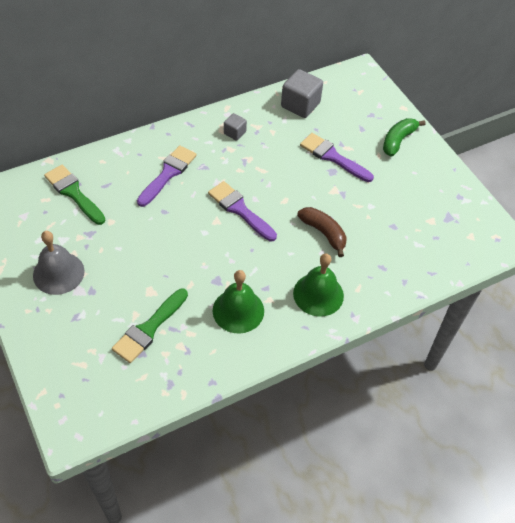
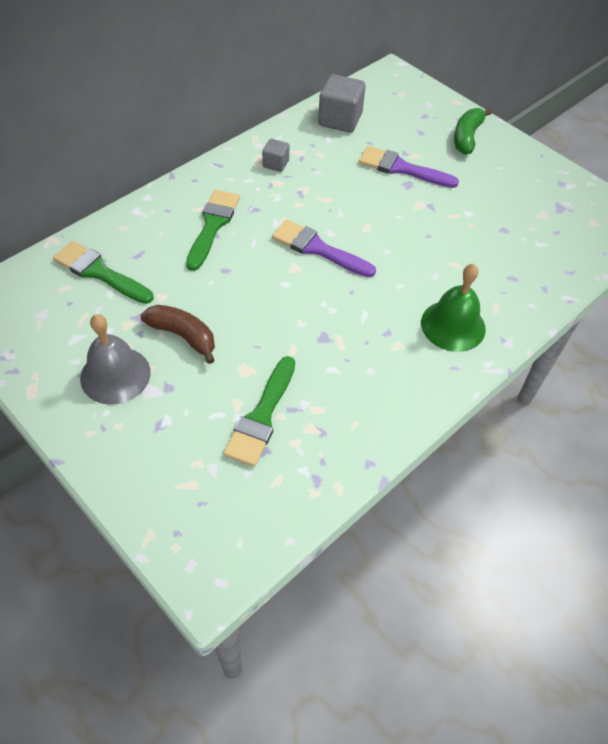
camera: 15 degrees left, 0 degrees up
(168, 173) = (213, 225): purple brush -> green brush
(238, 310) = (365, 367): green bell -> none
(323, 233) = (428, 254): brown banana -> brown banana (183, 336)

